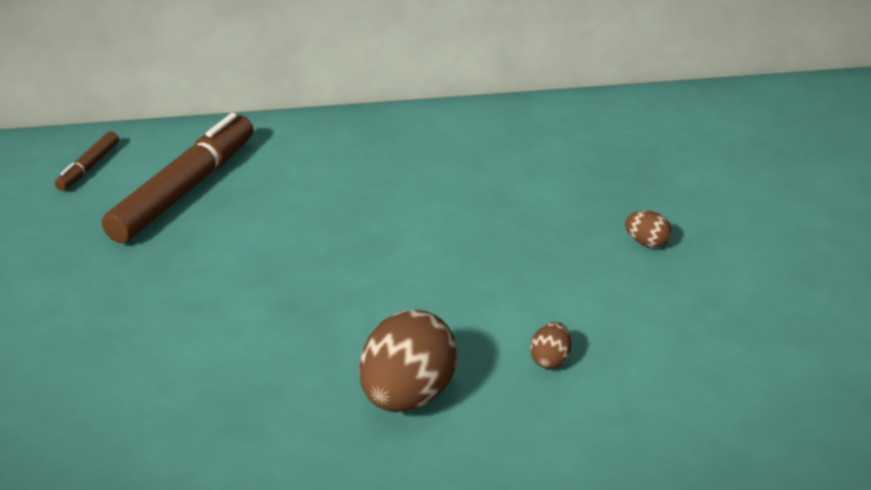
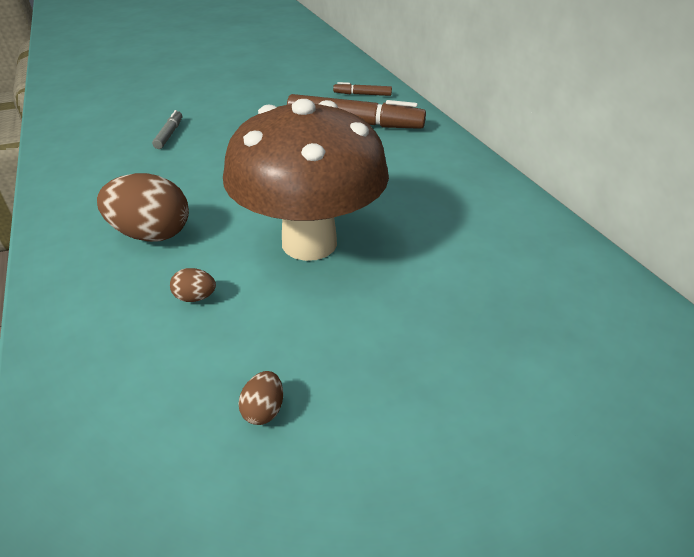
camera: 75 degrees right, 5 degrees up
(100, 379) = (169, 134): none -> grey marker
(473, 268) = (309, 243): none -> brown mushroom
(646, 243) = (388, 344): brown egg -> brown egg (263, 410)

